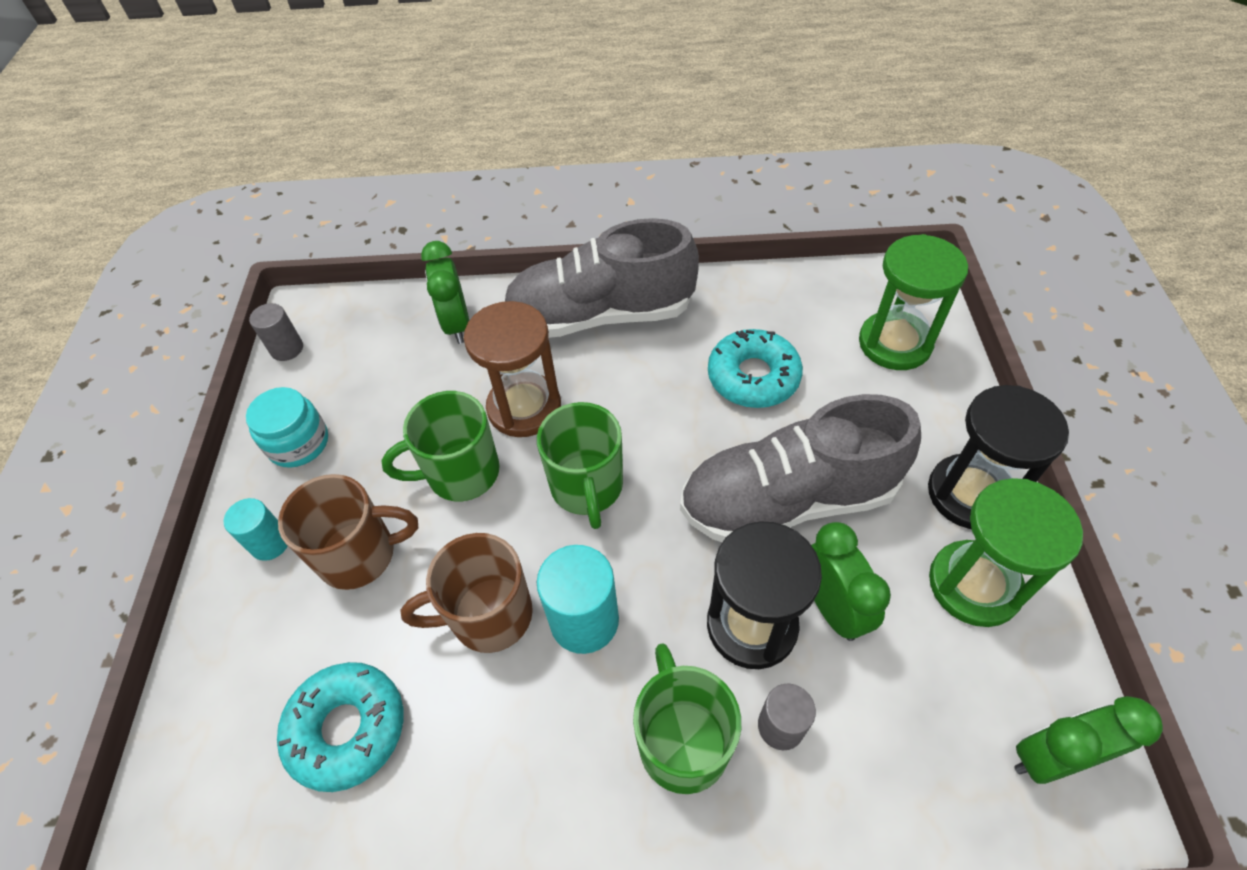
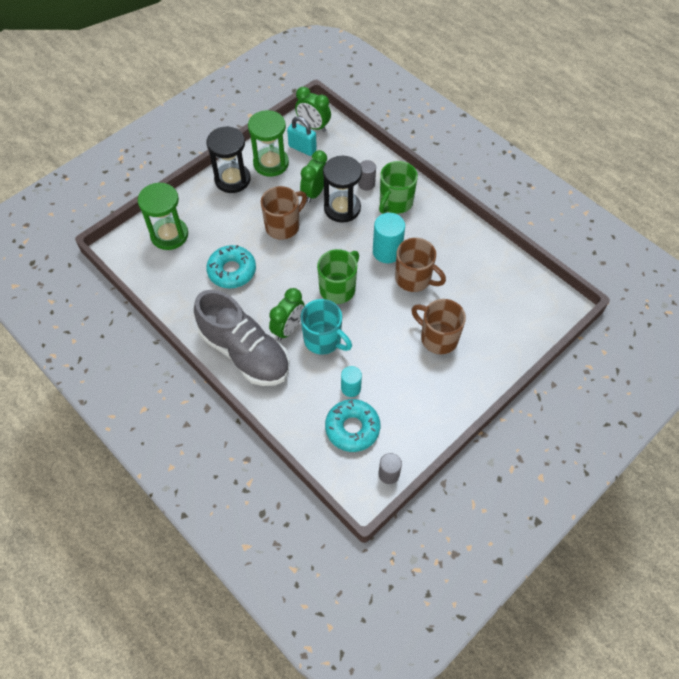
camera: 135 degrees left, 5 degrees up
(270, 543) = (466, 373): turquoise cylinder -> turquoise cylinder (351, 388)
(298, 443) = (423, 410): turquoise jar -> none
(347, 729) = (485, 286): turquoise donut -> turquoise donut (352, 428)
(457, 324) = (305, 409): green clock -> green clock (288, 328)
(461, 473) = (374, 335): green mug -> none
(524, 407) = (323, 340): brown hourglass -> turquoise mug
(788, 499) = (283, 226): grey shoe -> brown mug
(985, 677) = (302, 148): none -> turquoise padlock

